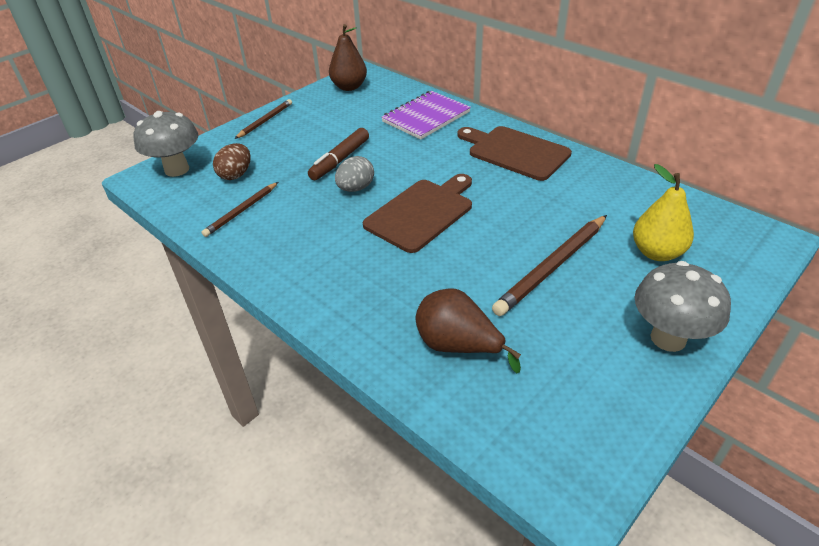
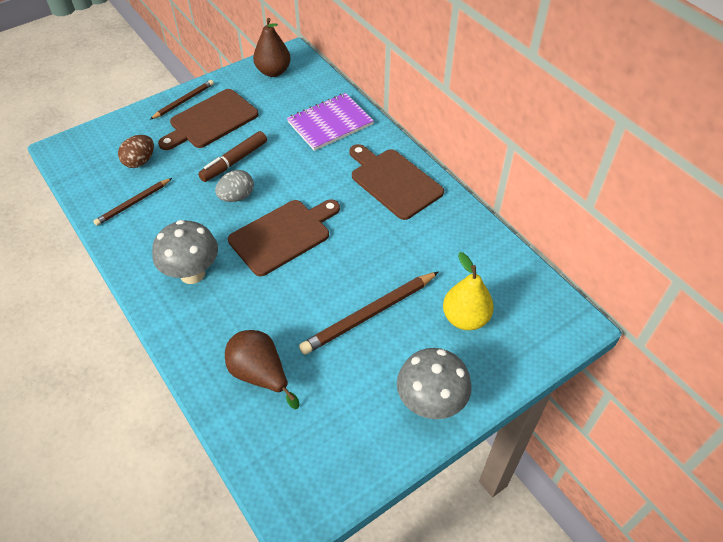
camera: 10 degrees right, 10 degrees up
(177, 169) = (92, 146): grey mushroom -> grey mushroom (192, 274)
(300, 132) = (210, 120): none -> brown cutting board

